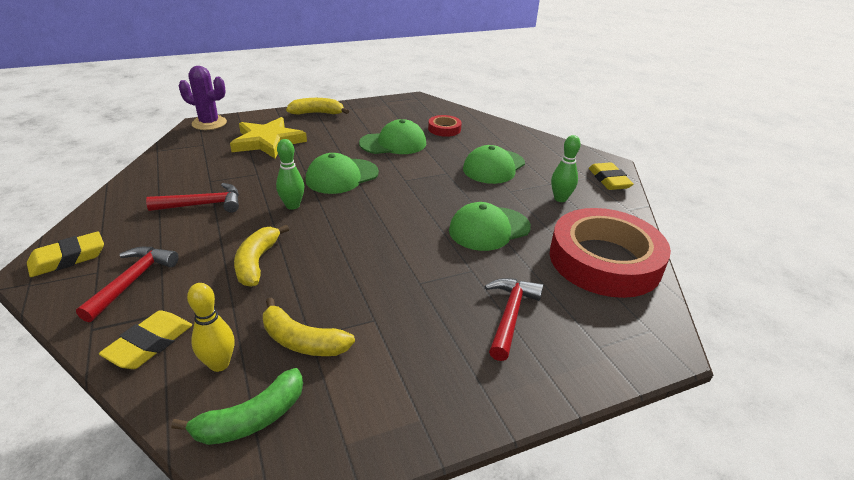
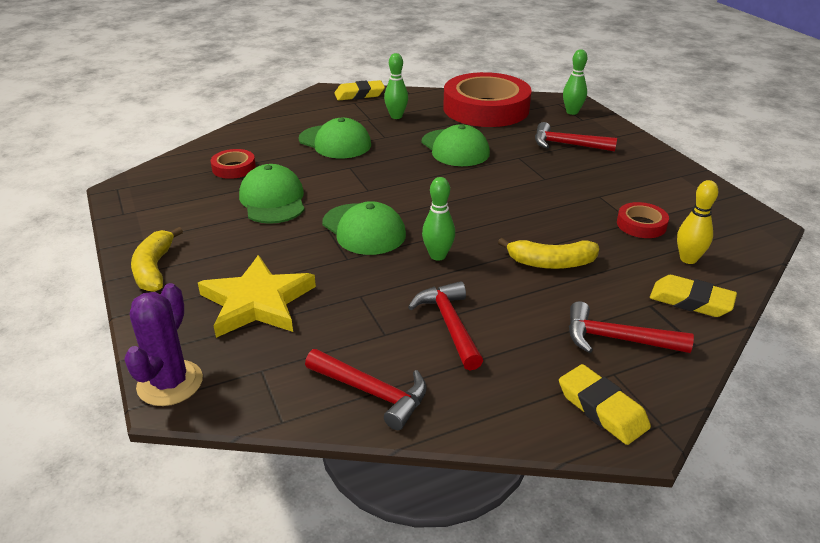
camera: 90 degrees left, 0 degrees up
(158, 175) = (372, 392): none -> red hammer
(252, 419) = (725, 235): green banana -> none
(302, 341) = (641, 224): yellow banana -> red tape
(622, 339) = (572, 112): none -> green bowling pin

